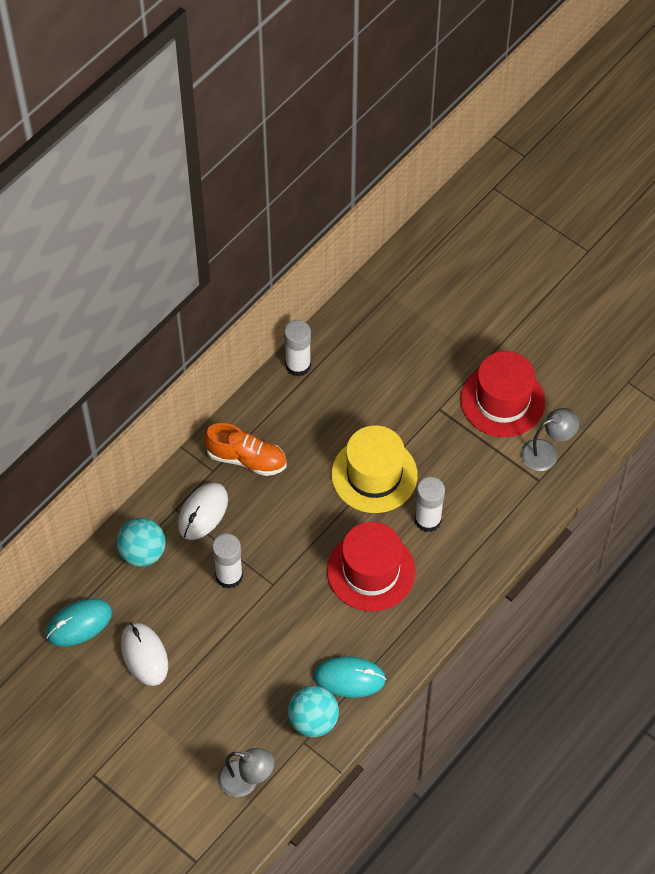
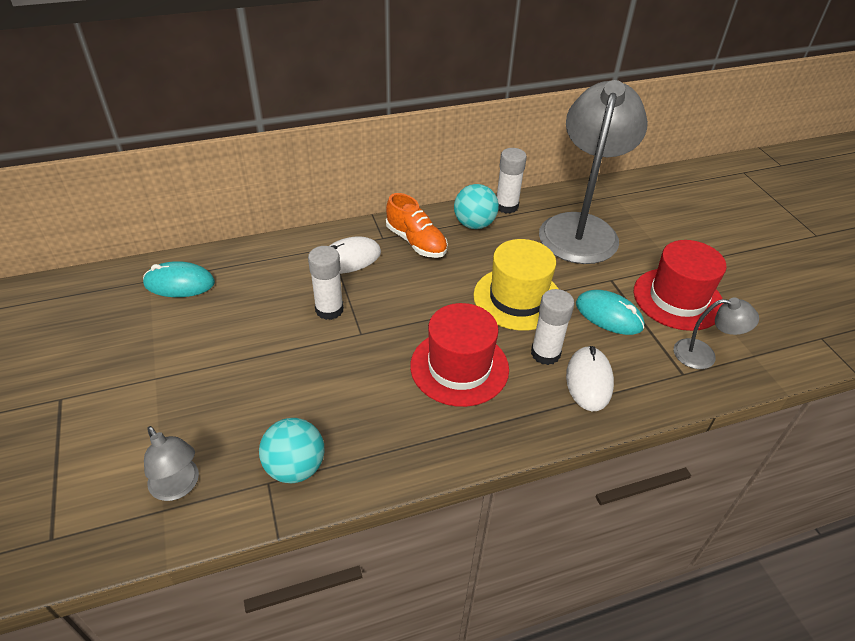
camera: 30 degrees right, 15 degrees down
(142, 553) = (277, 262): turquoise ball -> turquoise ball (474, 224)
(144, 655) = (203, 330): white mouse -> white mouse (589, 381)
(349, 678) = (365, 448): turquoise mouse -> turquoise mouse (609, 315)
(381, 357) = (581, 228): none -> grey lamp

